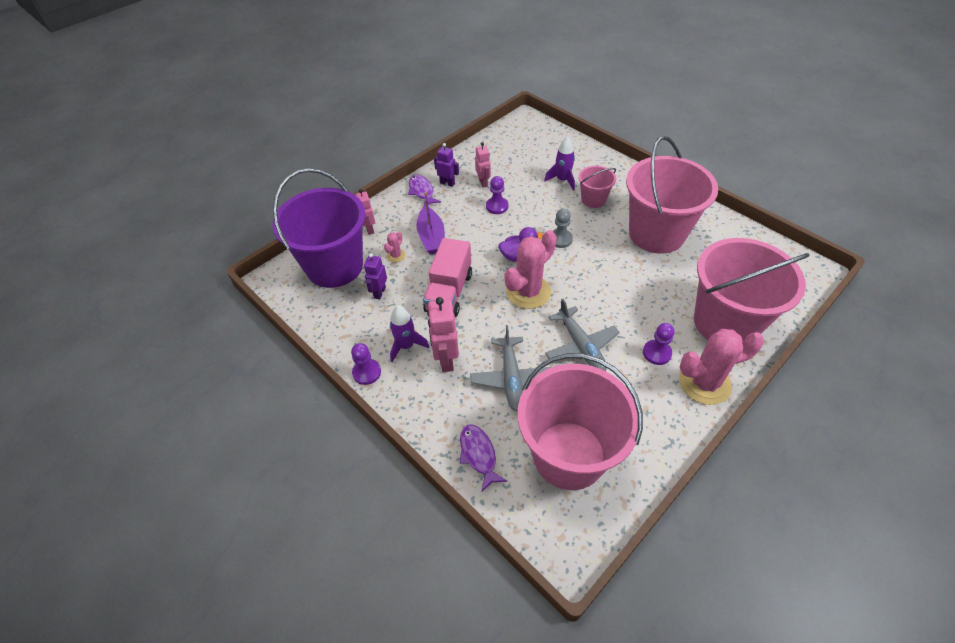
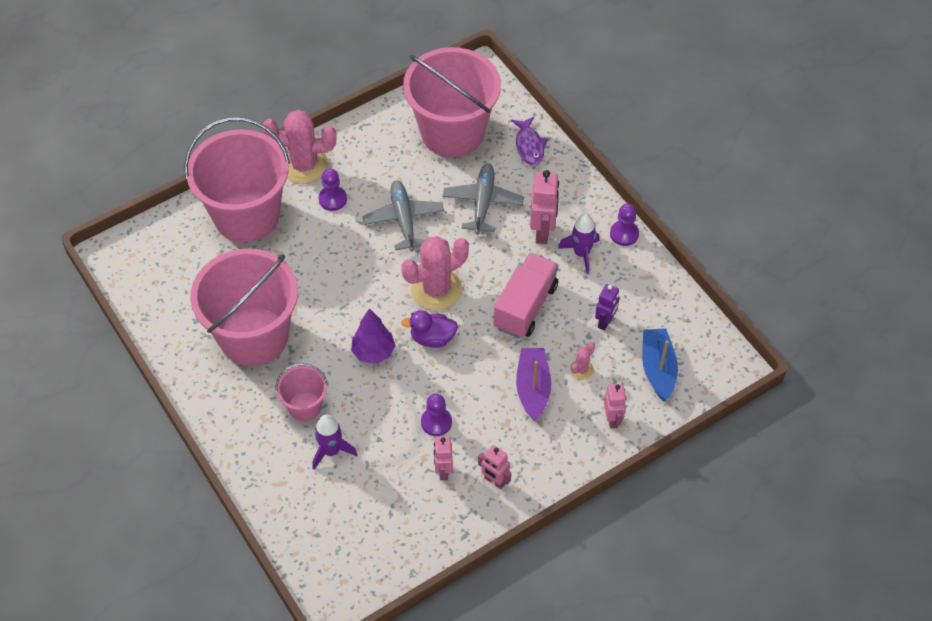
camera: 170 degrees left, 5 degrees up
(335, 266) = (658, 369): purple bucket -> blue boat
(422, 191) = (533, 472): purple fish -> none
(447, 183) = (494, 481): purple robot -> pink robot
(560, 239) = (373, 352): grey pawn -> purple tree

